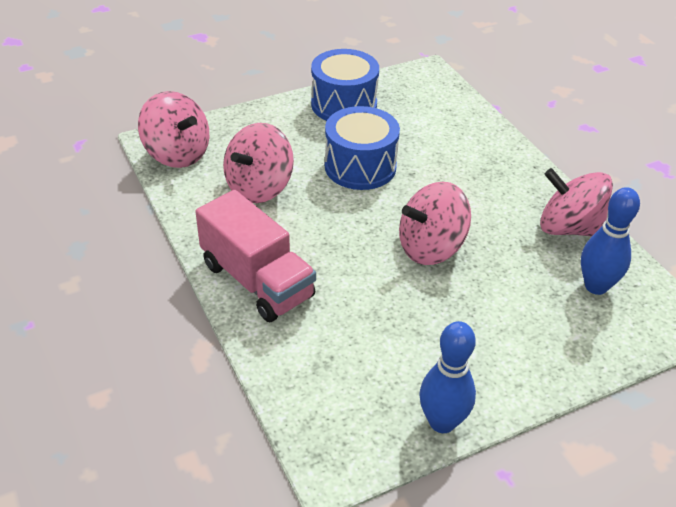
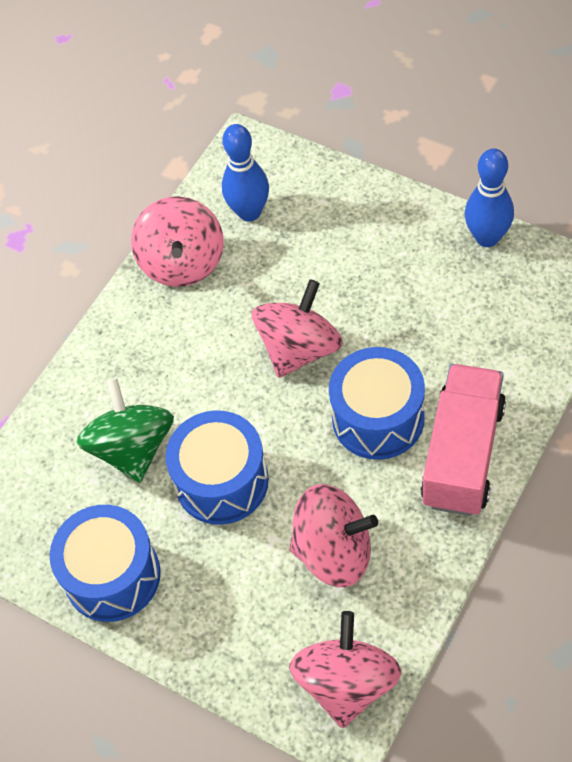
camera: 115 degrees left, 15 degrees up
(331, 255) = (378, 418): none -> blue drum
(423, 143) = (132, 448): none -> green spinning top
(430, 248) = (299, 349): pink spinning top -> pink spinning top turned 90 degrees counterclockwise

